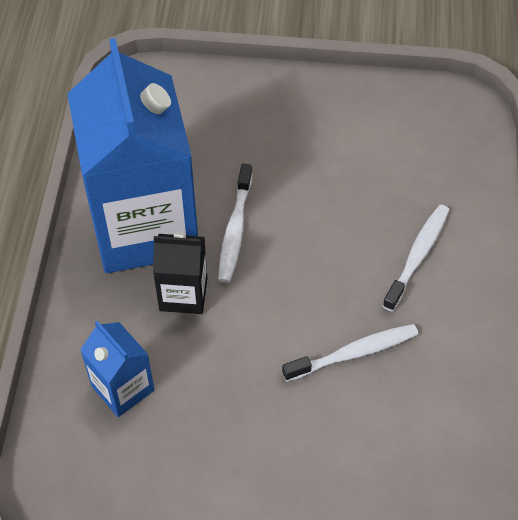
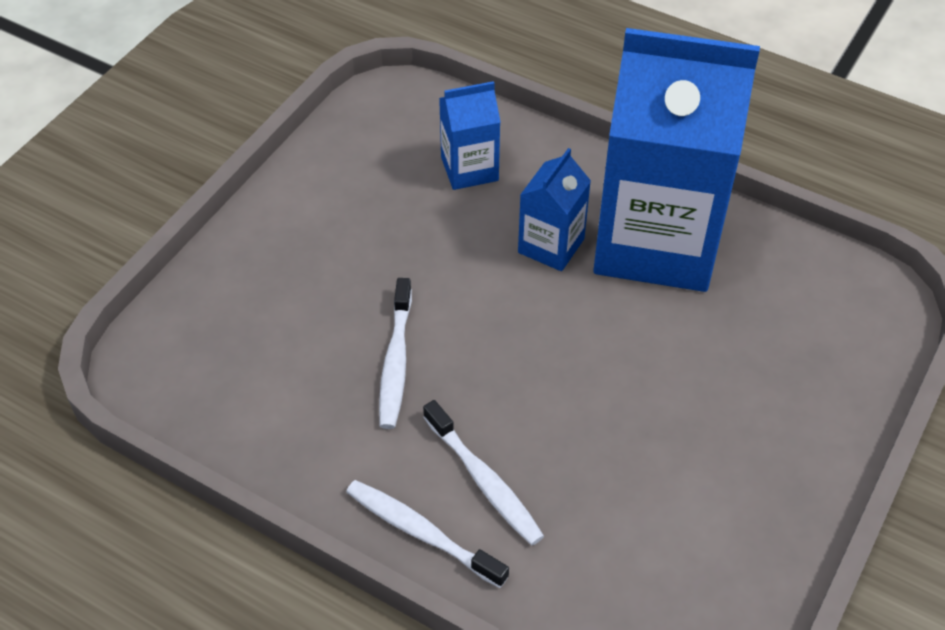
camera: 115 degrees right, 5 degrees down
(183, 294) = (551, 246): black carton -> blue carton
(235, 230) = (612, 317): white toothbrush -> white toothbrush (421, 532)

